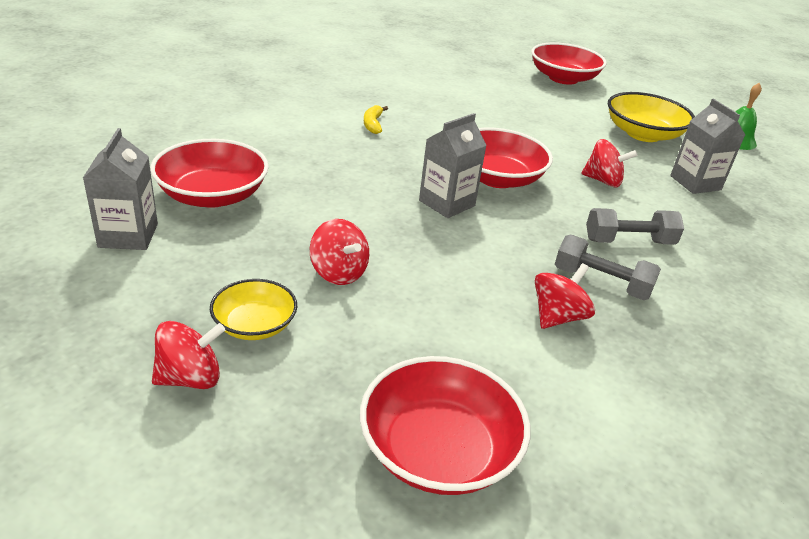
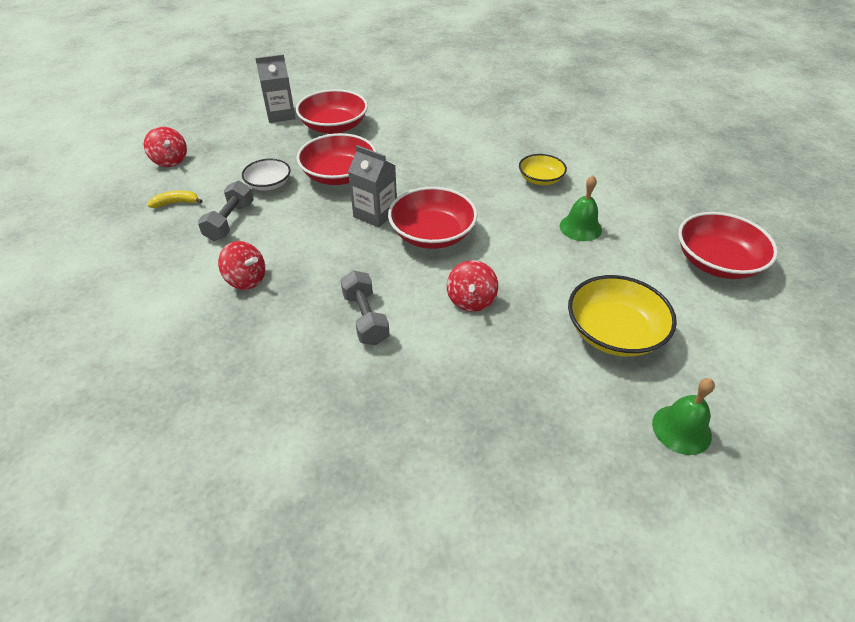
camera: 80 degrees right, 10 degrees up
(254, 325) = (213, 168): yellow bowl -> yellow bowl (540, 179)
(338, 273) = (269, 184): red spinning top -> white bowl
(373, 124) = (480, 162): yellow banana -> yellow banana (176, 203)
(438, 450) = (122, 242): red bowl -> red bowl (339, 175)
(506, 109) = (580, 227): none -> green bell
(601, 283) = (296, 301): grey dumbbell -> grey dumbbell (230, 221)
(695, 183) = (517, 375): grey carton -> none

